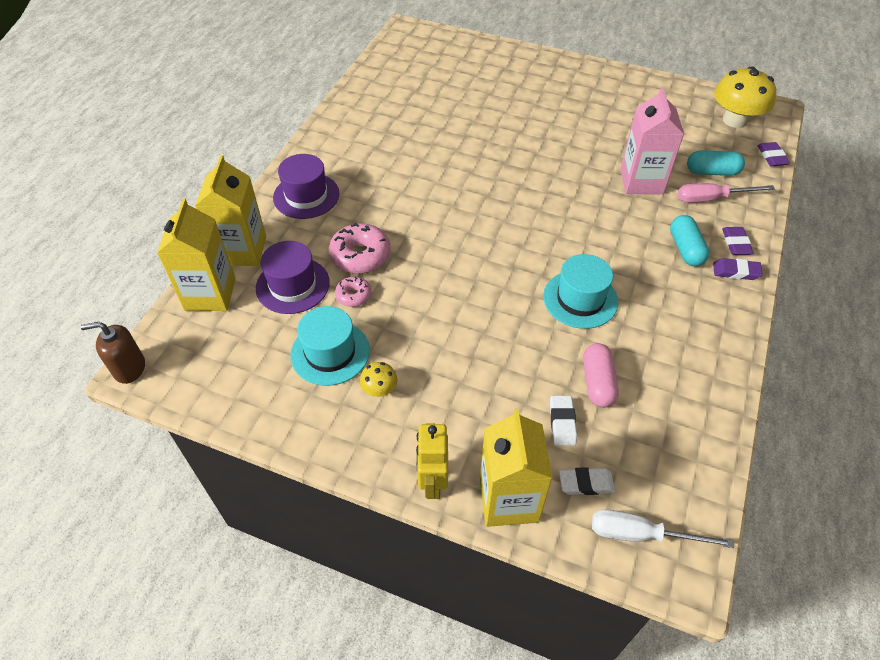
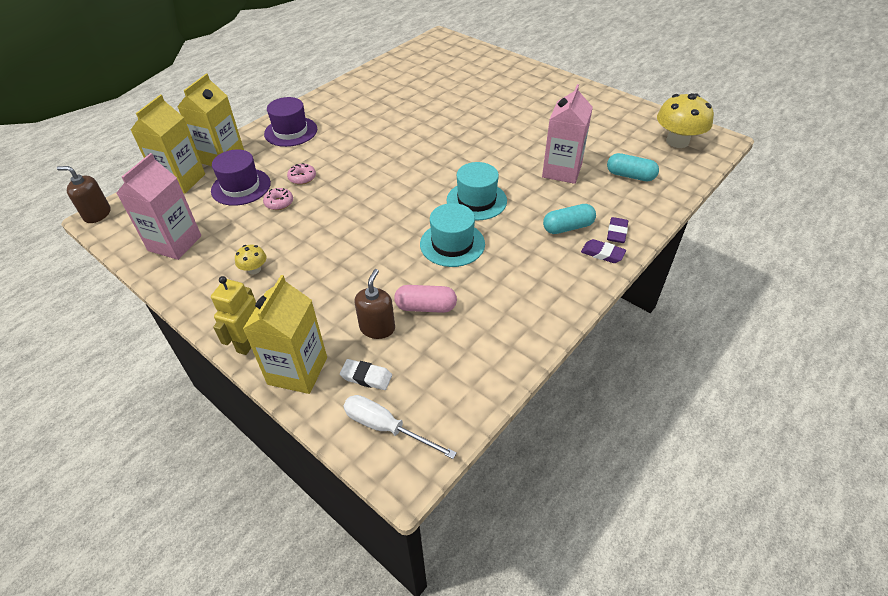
camera: 20 degrees right, 5 degrees down
(259, 381) = (175, 243): none -> pink carton
(330, 352) = (236, 236): turquoise hat -> turquoise hat (476, 200)
(360, 256) = (302, 178): pink donut -> pink donut, size x0.57
(562, 422) = (377, 328): white eraser -> brown soap dispenser
(597, 383) = (426, 307): pink capsule -> pink capsule turned 75 degrees clockwise
(685, 249) = (568, 227): turquoise capsule -> turquoise capsule turned 60 degrees clockwise
(711, 199) = (616, 195): pink screwdriver -> none
(771, 157) = (694, 175): purple eraser -> none

